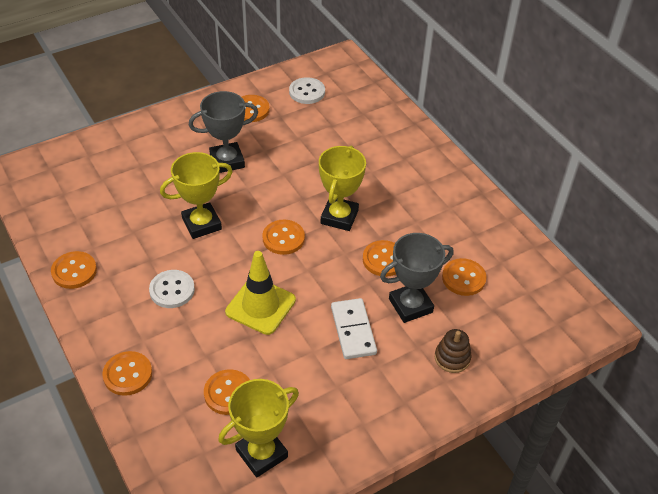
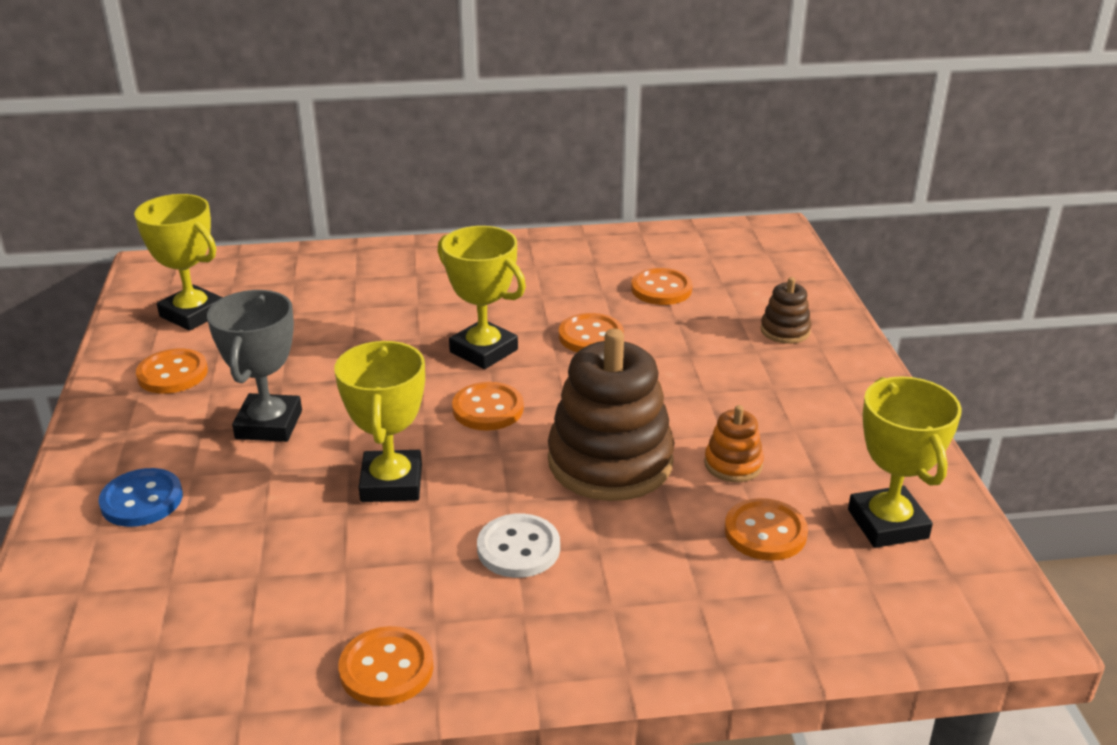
camera: 65 degrees left, 15 degrees down
(127, 374) = (678, 640): orange button -> none
(152, 145) = (142, 500): none -> blue button
(260, 306) = (610, 462): yellow traffic cone -> brown stacking toy
(285, 363) = (733, 464): none -> orange stacking toy
(307, 92) = (193, 314): white button -> yellow trophy
(353, 330) = (702, 392): white domino -> none
(410, 305) = (684, 337): grey trophy -> none

